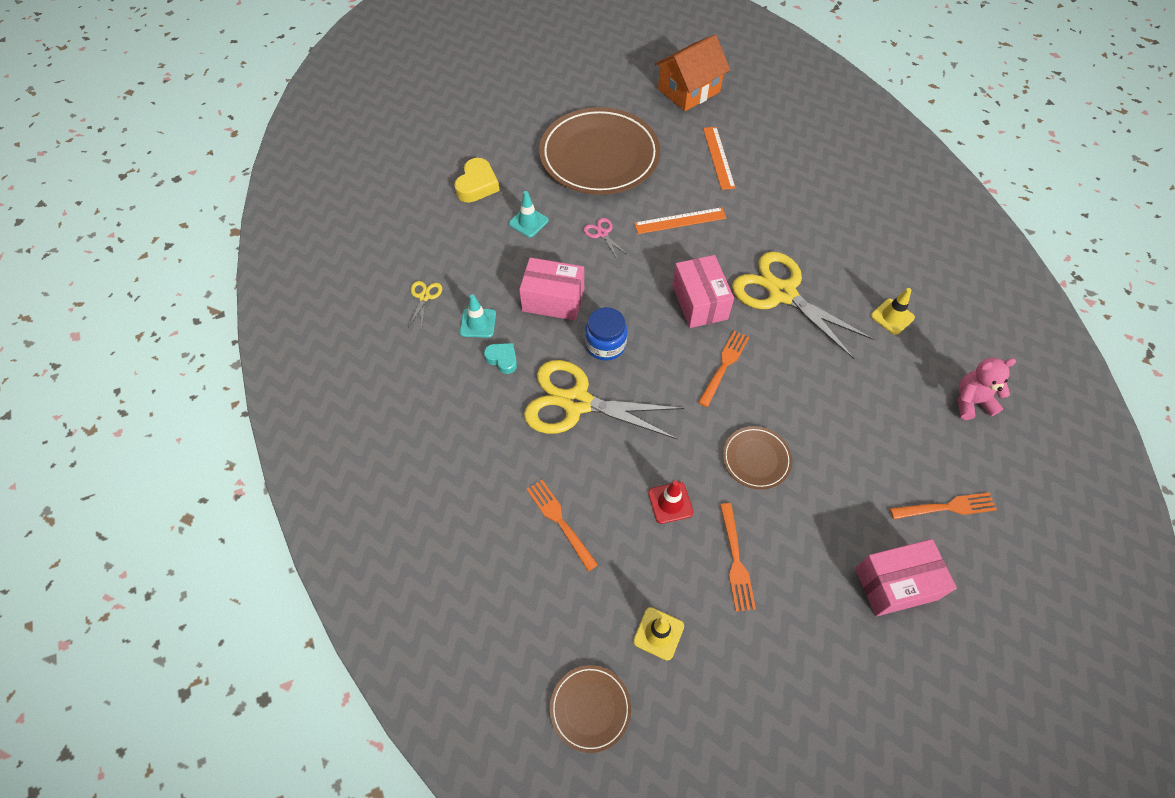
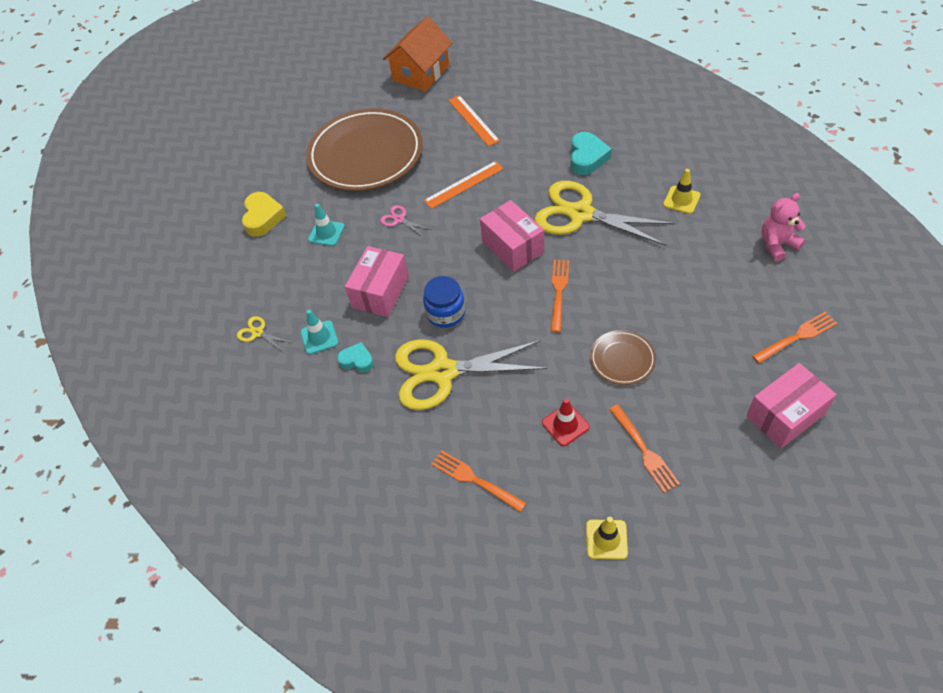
camera: 15 degrees left, 5 degrees down
(424, 297) = (257, 333): yellow scissors -> yellow scissors turned 45 degrees counterclockwise
(553, 300) = (380, 292): pink box -> pink box turned 60 degrees counterclockwise
(590, 708) = (576, 629): brown plate -> none
(815, 237) = (587, 157): none -> turquoise heart

